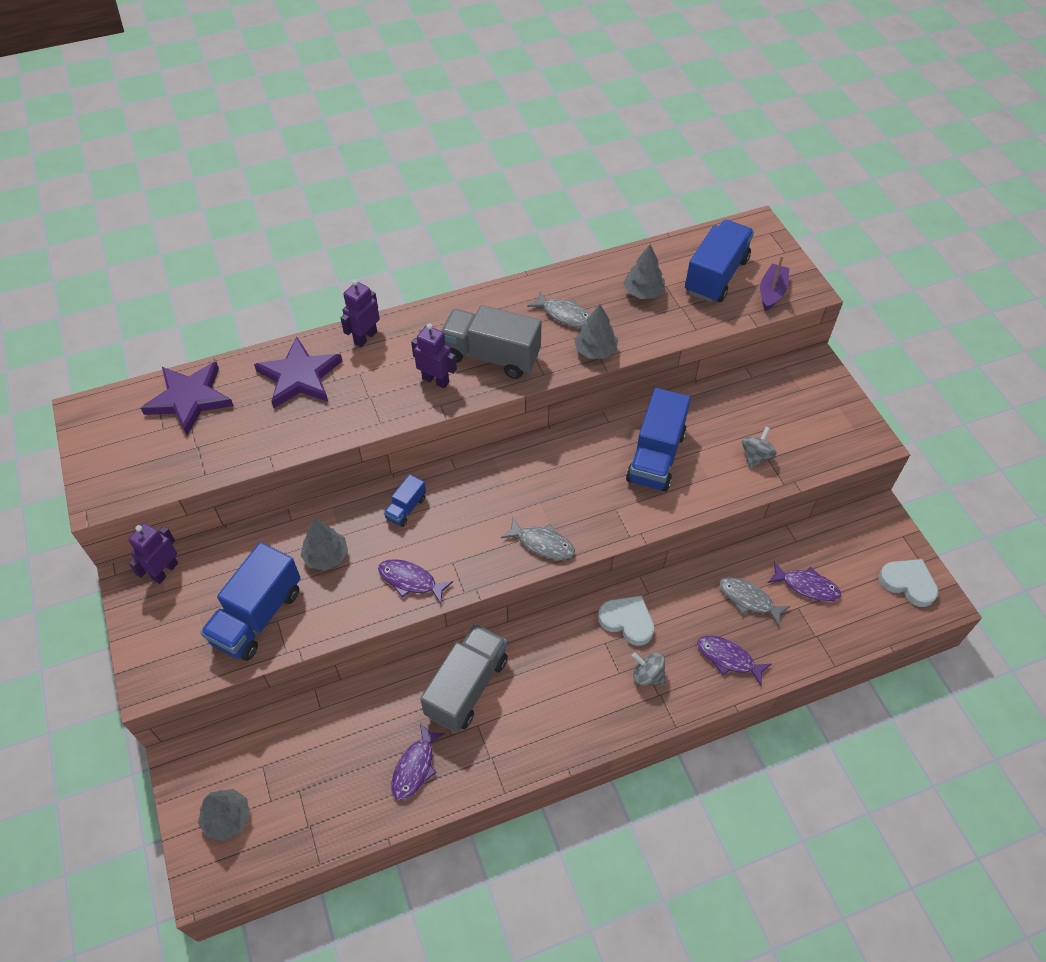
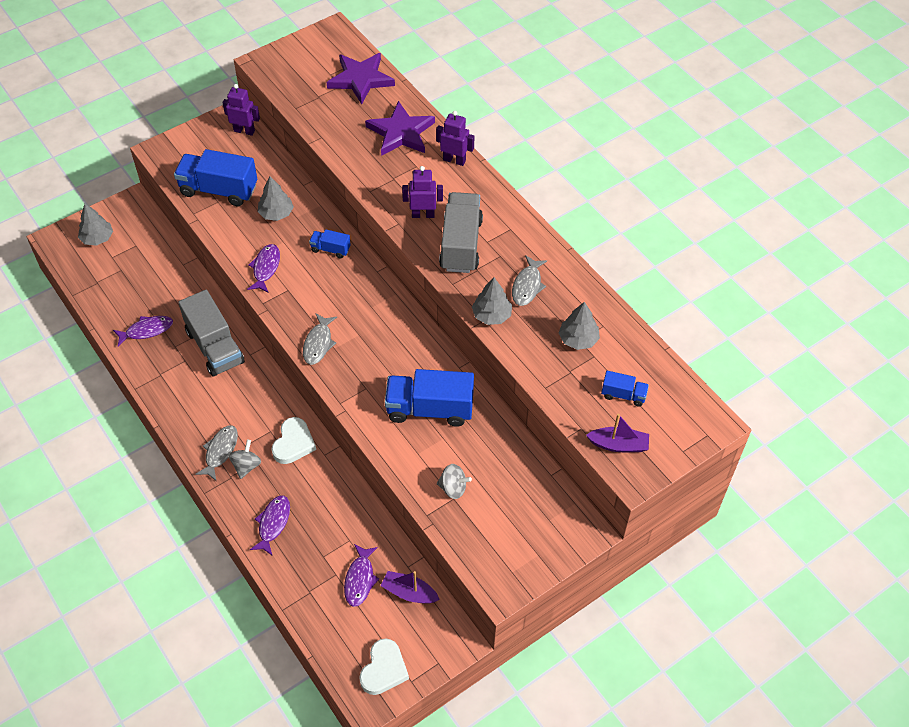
camera: 75 degrees right, 0 degrees up
(415, 767) = (146, 330): purple fish -> purple fish turned 150 degrees clockwise
(435, 380) = (423, 214): purple robot -> purple robot turned 105 degrees counterclockwise
(467, 687) = (215, 347): grey truck -> grey truck turned 45 degrees clockwise
(716, 276) = (623, 395): blue truck -> blue truck, size x0.49
(748, 599) = (335, 533): grey fish -> grey fish (220, 451)
(825, 545) = (409, 592): none -> purple boat

